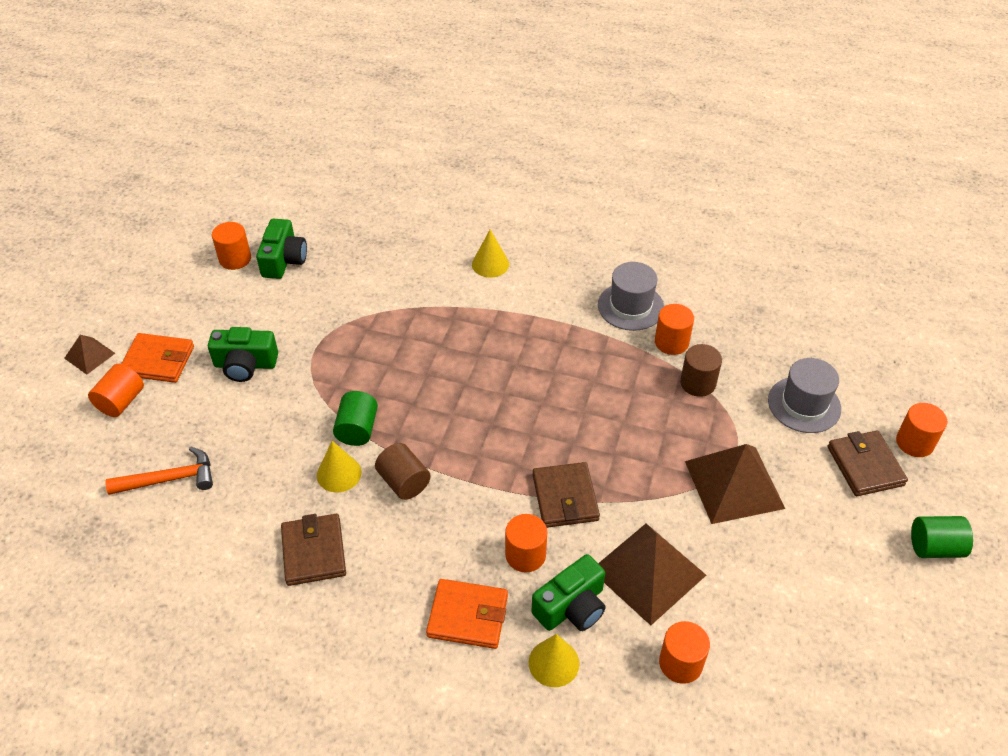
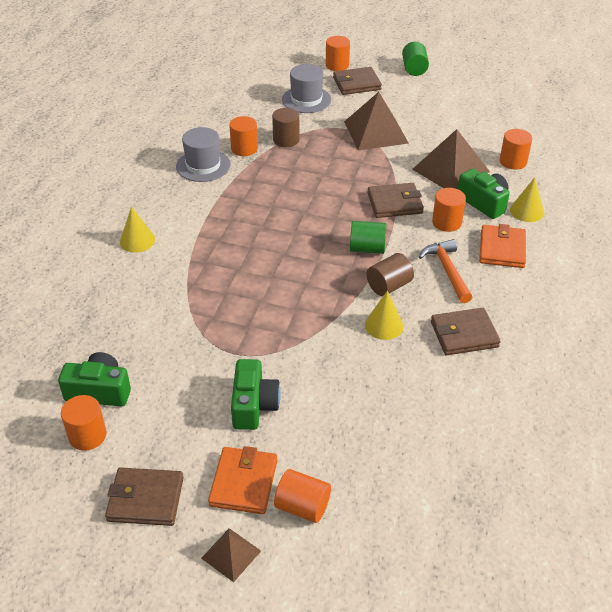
camera: 90 degrees left, 5 degrees down
(159, 300) = (145, 499): none -> brown wallet
(169, 479) = (401, 445): orange hammer -> orange hammer (447, 271)
(357, 429) = (335, 317): green cylinder -> green cylinder (367, 248)

